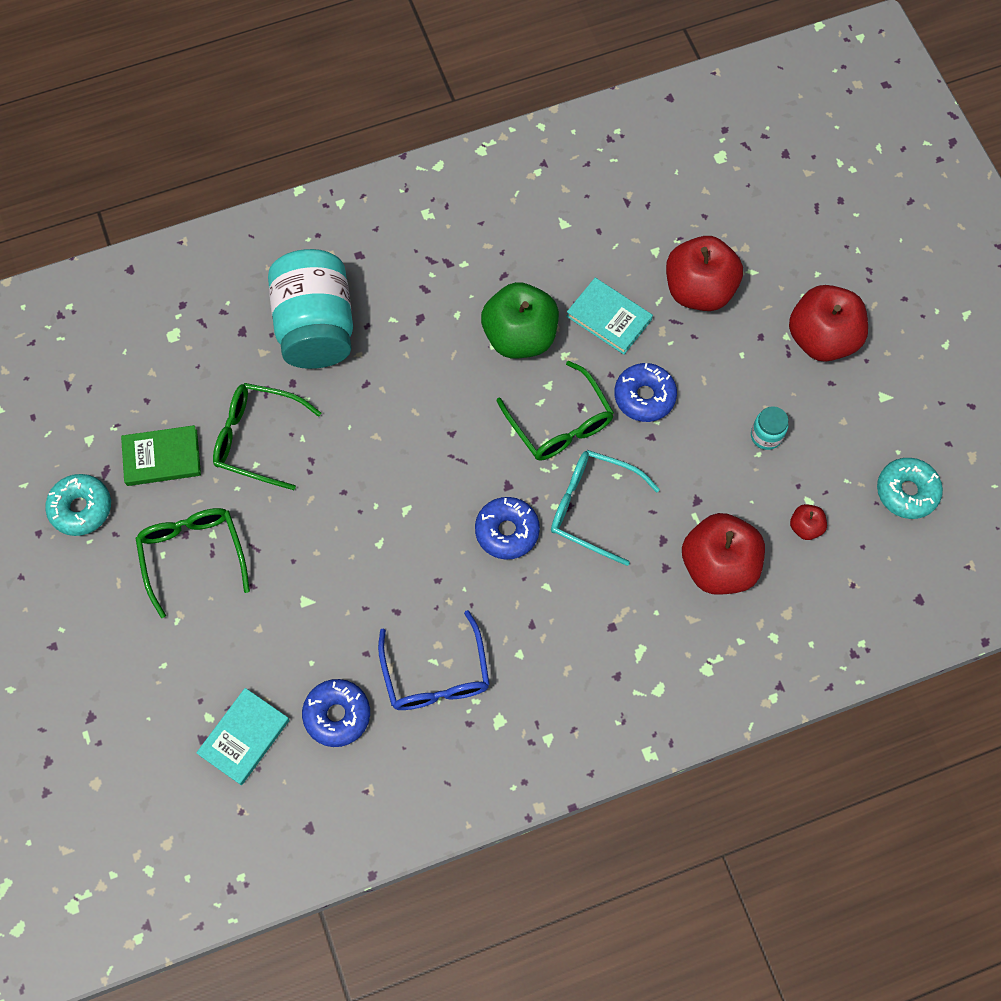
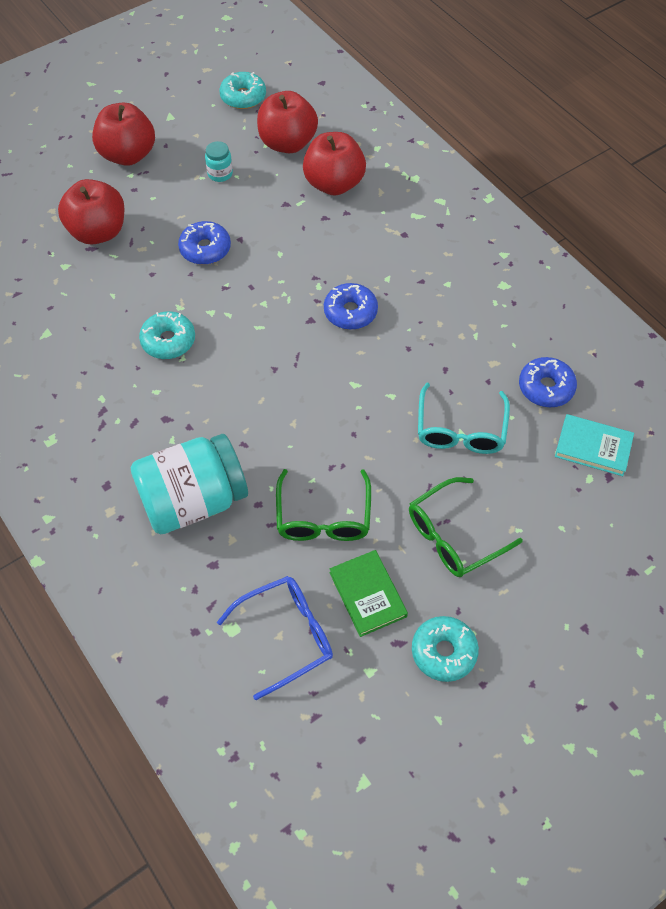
camera: 105 degrees left, 10 degrees down
(436, 675) = (485, 331): blue glasses -> blue glasses (286, 635)
(520, 336) = (168, 341): green apple -> turquoise donut
(560, 423) = (244, 297): green glasses -> none
(592, 507) = (312, 263): turquoise glasses -> turquoise glasses (460, 430)
(609, 318) = (137, 284): turquoise book -> none
(805, 527) = (287, 143): red apple -> red apple, size x2.23

